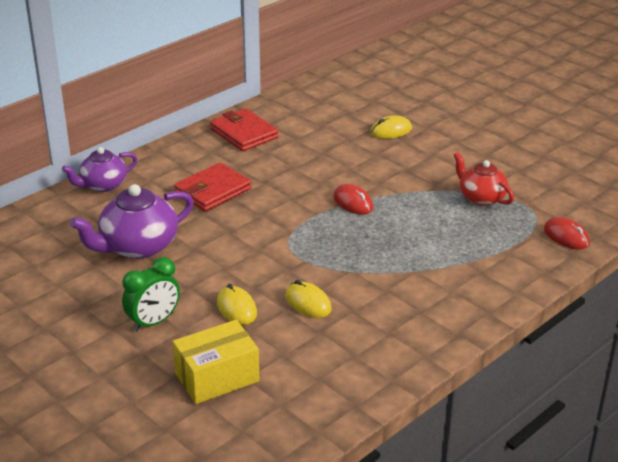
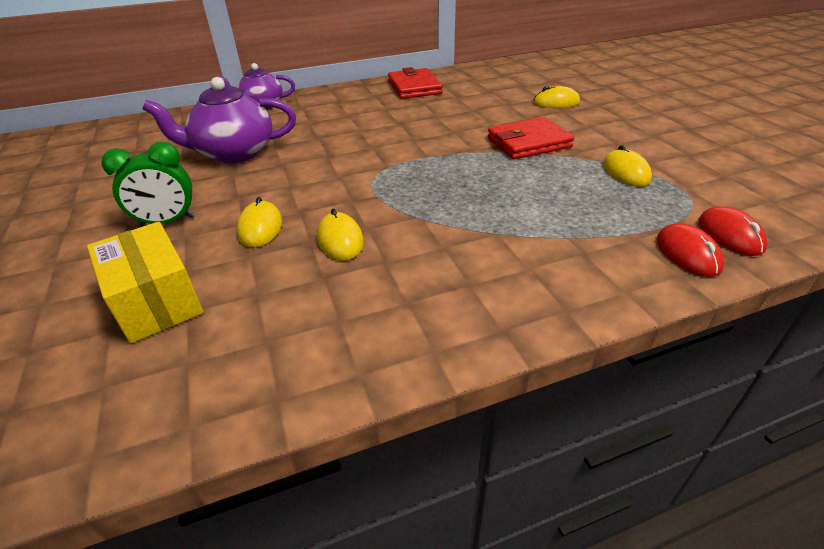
camera: 25 degrees right, 5 degrees up
(213, 191) = (346, 122): red wallet -> red wallet (528, 143)
(217, 377) = (156, 301): yellow box -> yellow box turned 60 degrees clockwise
(353, 202) = (473, 152): red mouse -> red mouse (687, 253)
(481, 197) = (626, 172): red teapot -> yellow mouse

